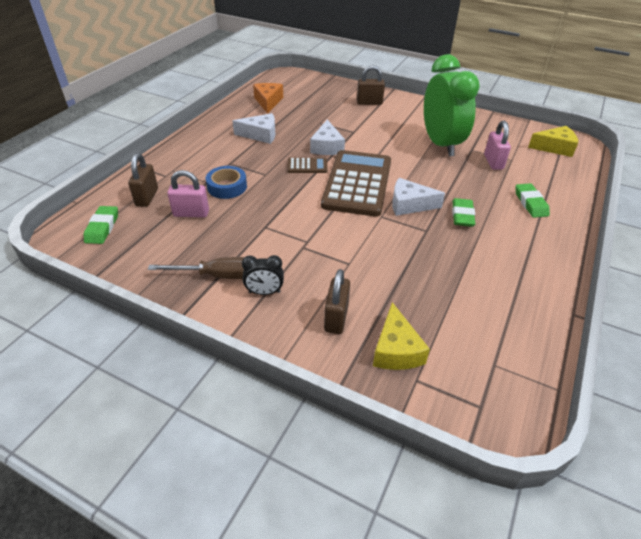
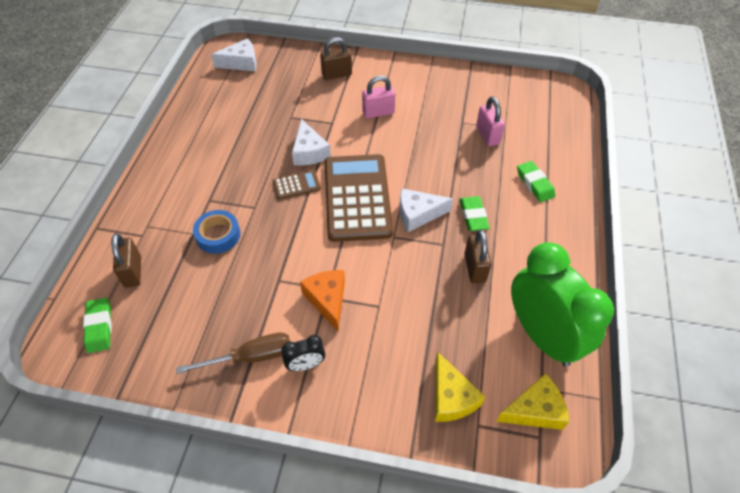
camera: 15 degrees left, 10 degrees up
(191, 213) = (192, 282): pink padlock -> pink padlock (378, 113)
(260, 135) = (229, 150): white cheese -> white cheese (241, 63)
(268, 102) = (221, 97): orange cheese -> orange cheese (327, 299)
(336, 318) = (385, 376): brown padlock -> brown padlock (474, 268)
(441, 144) = (429, 121): green clock -> green clock (542, 336)
(554, 148) = (543, 102): yellow cheese -> yellow cheese (535, 410)

